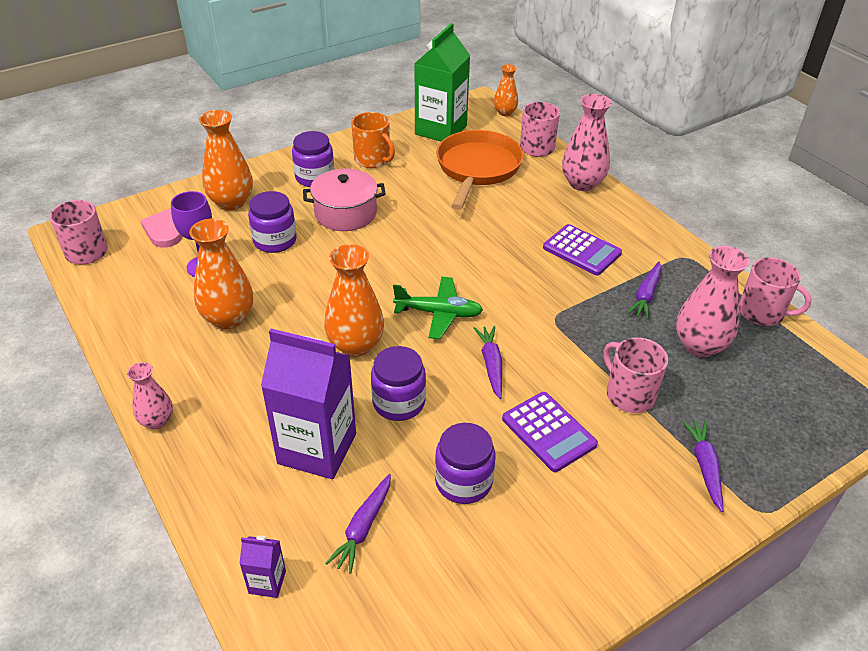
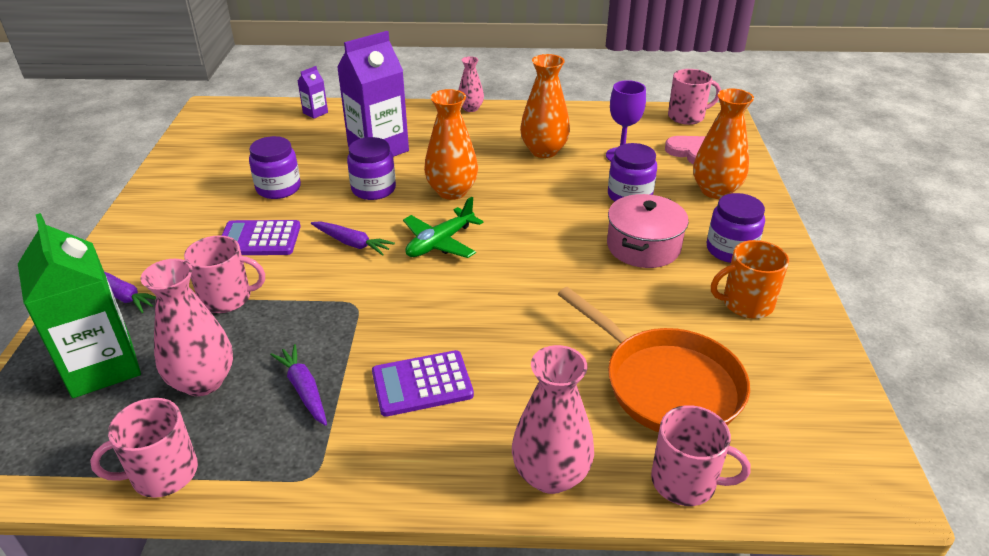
camera: 125 degrees right, 5 degrees down
(363, 527) = (303, 146): purple carrot -> none
(441, 130) = (796, 397): green carton -> green carton (102, 366)
(505, 112) = (825, 506): orange vase -> none

